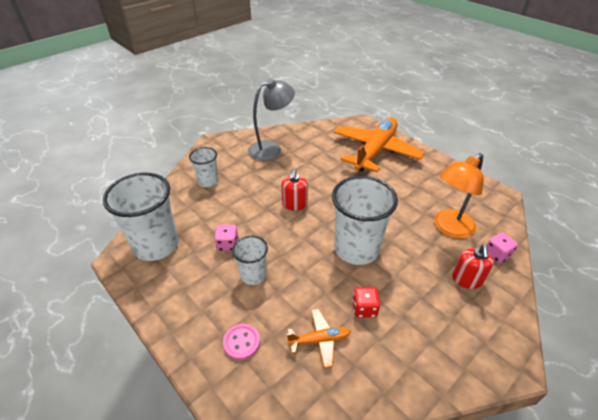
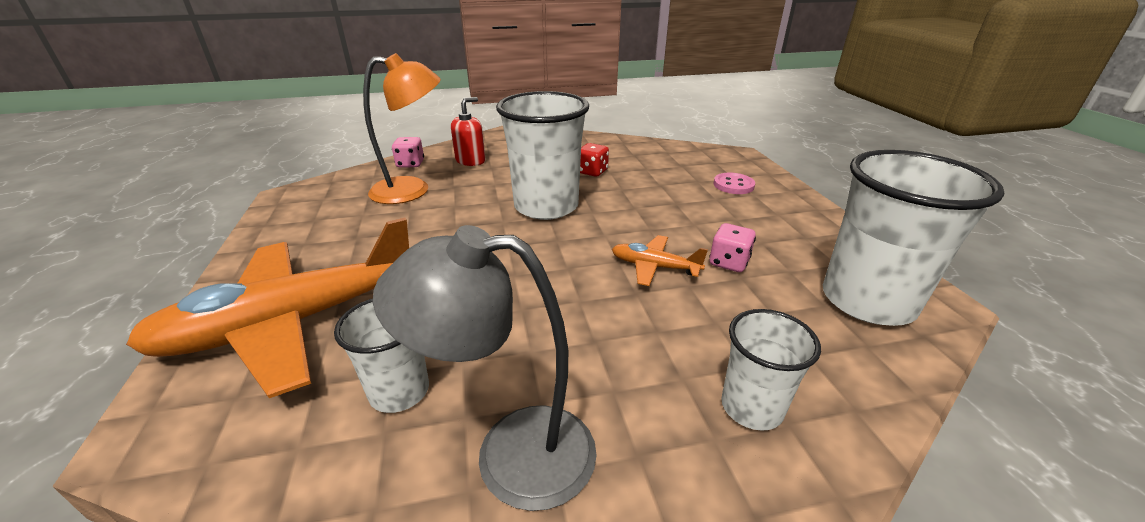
camera: 150 degrees left, 10 degrees down
(253, 275) = (700, 222): white cup -> white cup (399, 391)
(294, 204) = (578, 281): red soap dispenser -> none
(319, 340) = (653, 169): orange plane -> orange plane (654, 267)

